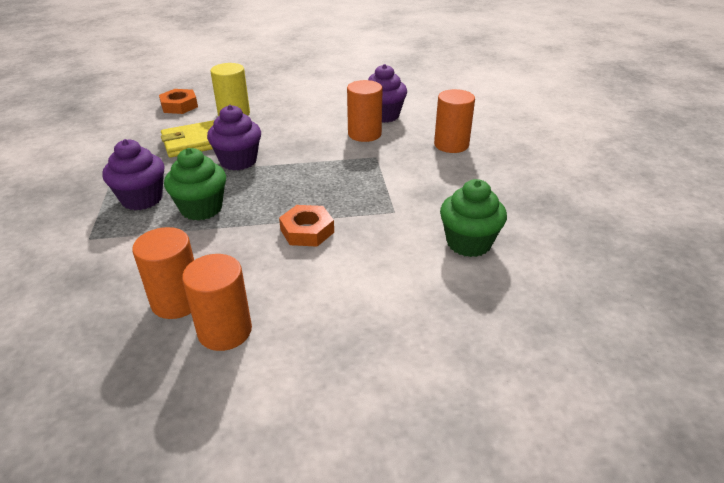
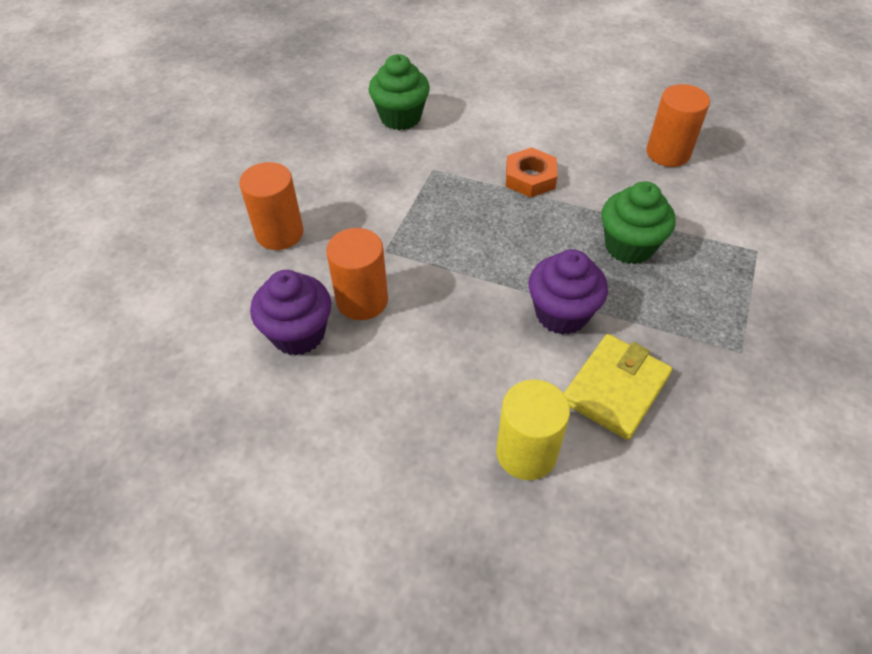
camera: 150 degrees left, 15 degrees up
(142, 199) = (699, 289): purple cupcake -> none
(179, 106) = (622, 540): orange nut -> none
(193, 142) = (615, 389): yellow wallet -> yellow wallet turned 60 degrees counterclockwise
(225, 331) = (634, 120): orange cylinder -> none

